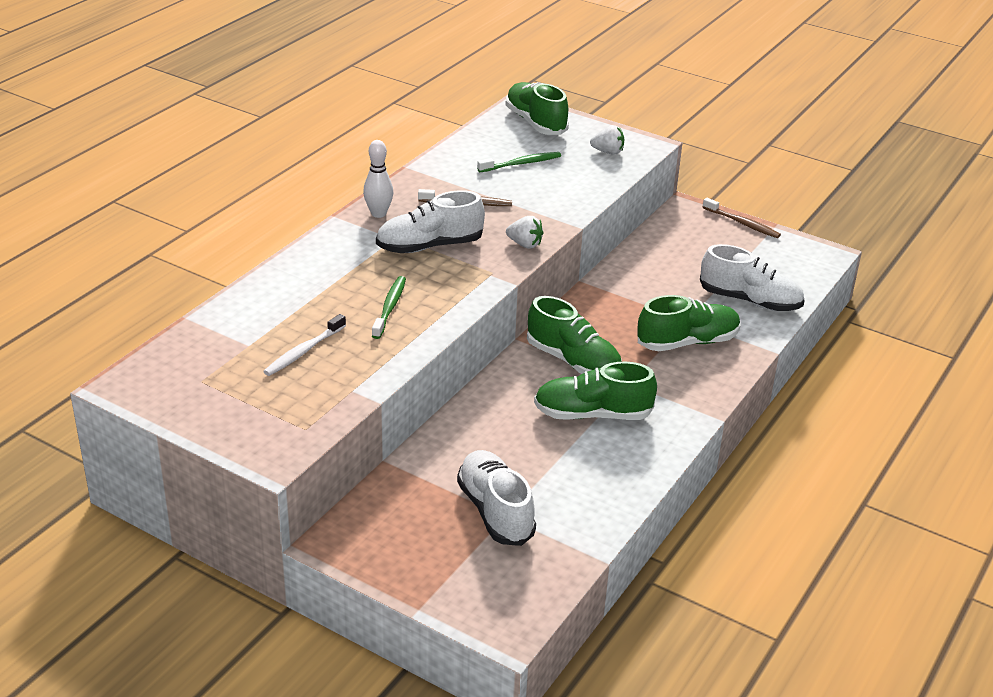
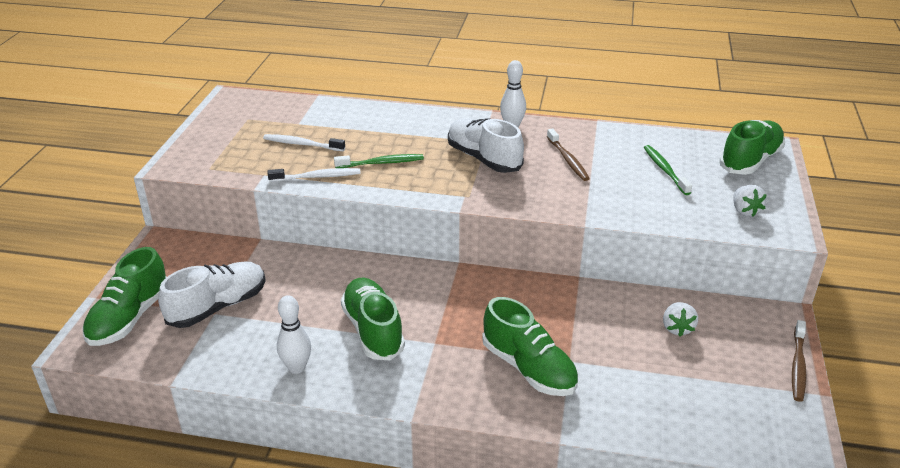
camera: 70 degrees right, 0 degrees up
(387, 354) = (317, 177): none -> white toothbrush
(521, 164) = (665, 170): green toothbrush -> green toothbrush turned 150 degrees counterclockwise
(525, 244) = (527, 202): white strawberry -> white strawberry (677, 328)
(573, 362) = (445, 301): green shoe -> green shoe (129, 318)
(623, 473) = (297, 368): none -> white bowling pin
(750, 301) = (643, 401): white shoe -> none

